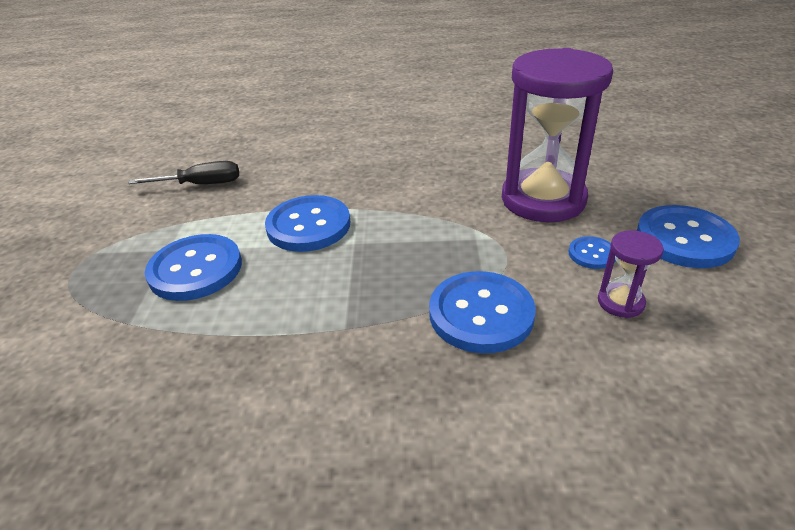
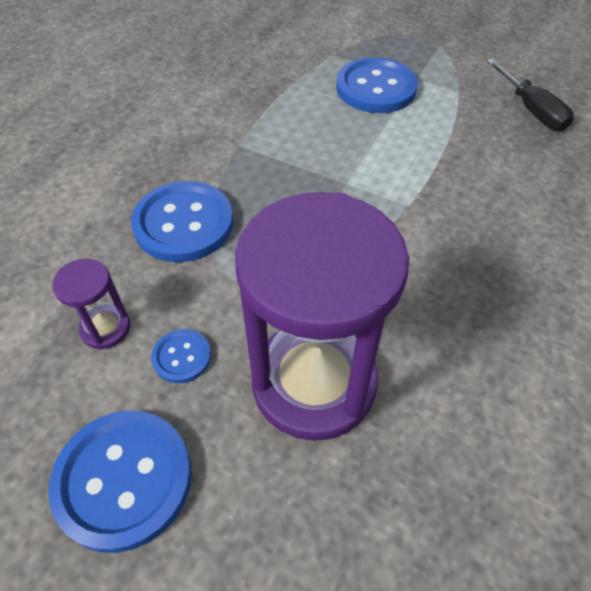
camera: 115 degrees right, 15 degrees up
(201, 184) = (531, 109): black screwdriver -> black screwdriver turned 45 degrees counterclockwise
(308, 226) = (399, 162): blue button -> none

